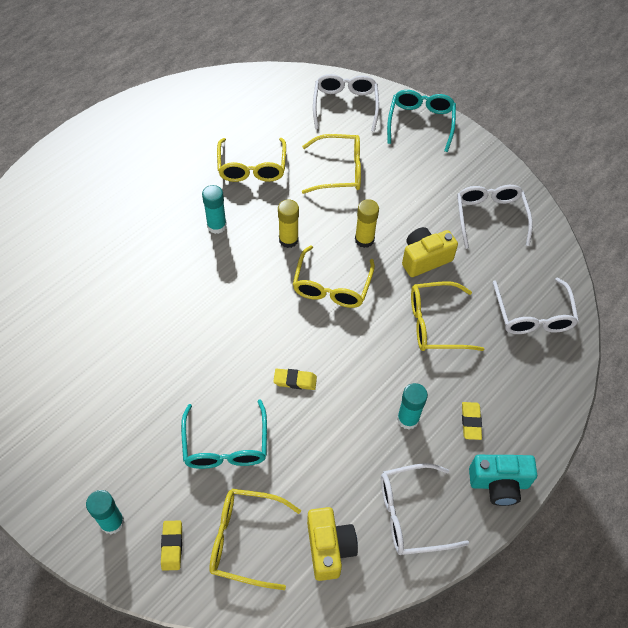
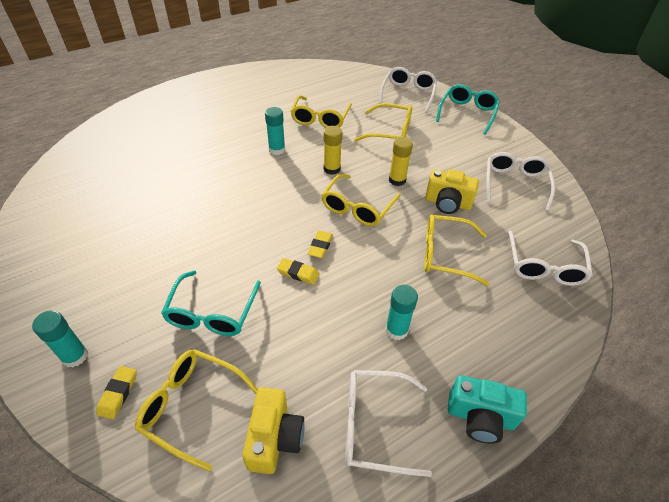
camera: 15 degrees right, 10 degrees down
(424, 259) = (447, 203): yellow camera -> yellow camera turned 150 degrees counterclockwise
(471, 422) = (461, 347): yellow eraser -> yellow eraser (320, 246)

